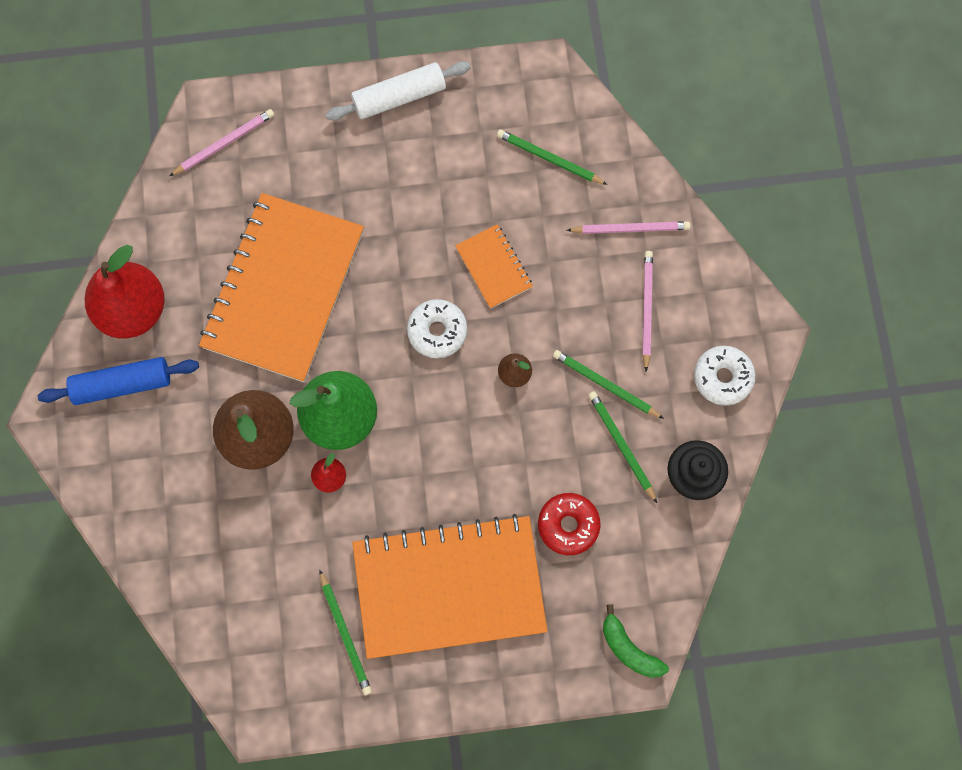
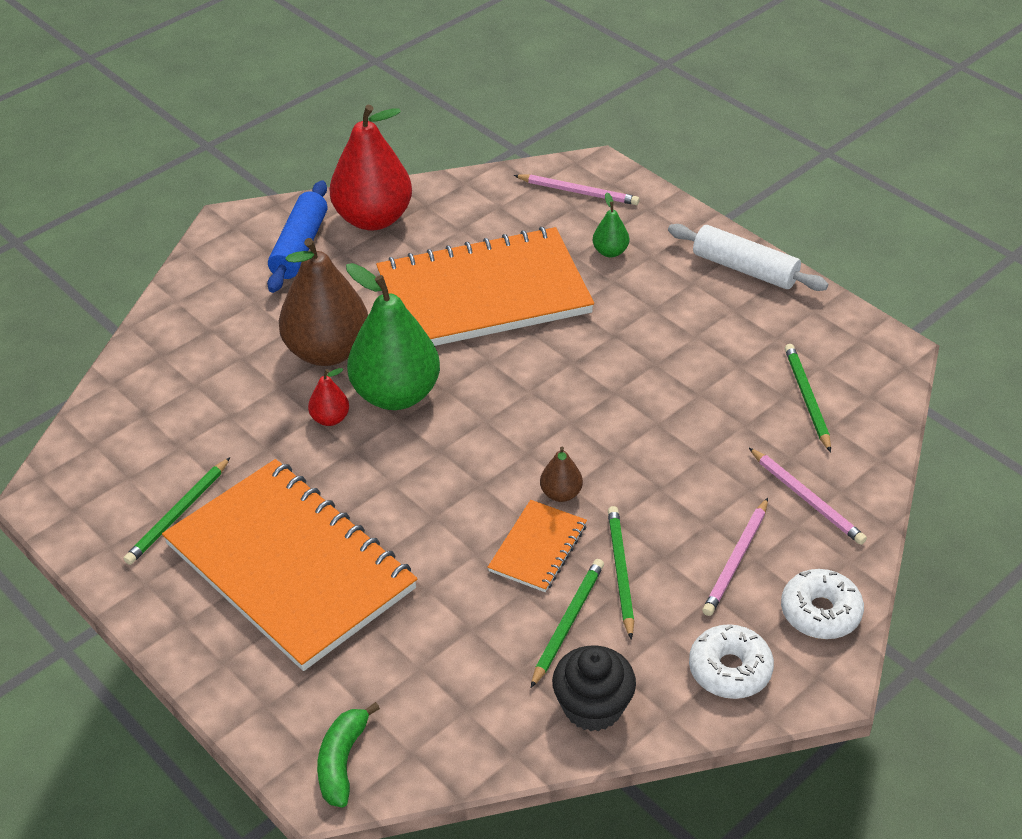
camera: 55 degrees right, 30 degrees down
(122, 384) = (300, 246): blue rolling pin -> blue rolling pin turned 60 degrees clockwise
(308, 171) = (610, 252): none -> green pear
(437, 331) = (547, 414): white donut -> white donut (820, 612)
(494, 267) = (654, 419): orange notebook -> orange notebook (538, 548)
(568, 525) = (439, 627): red donut -> none
(646, 309) = (736, 560): pink pencil -> pink pencil turned 150 degrees clockwise

